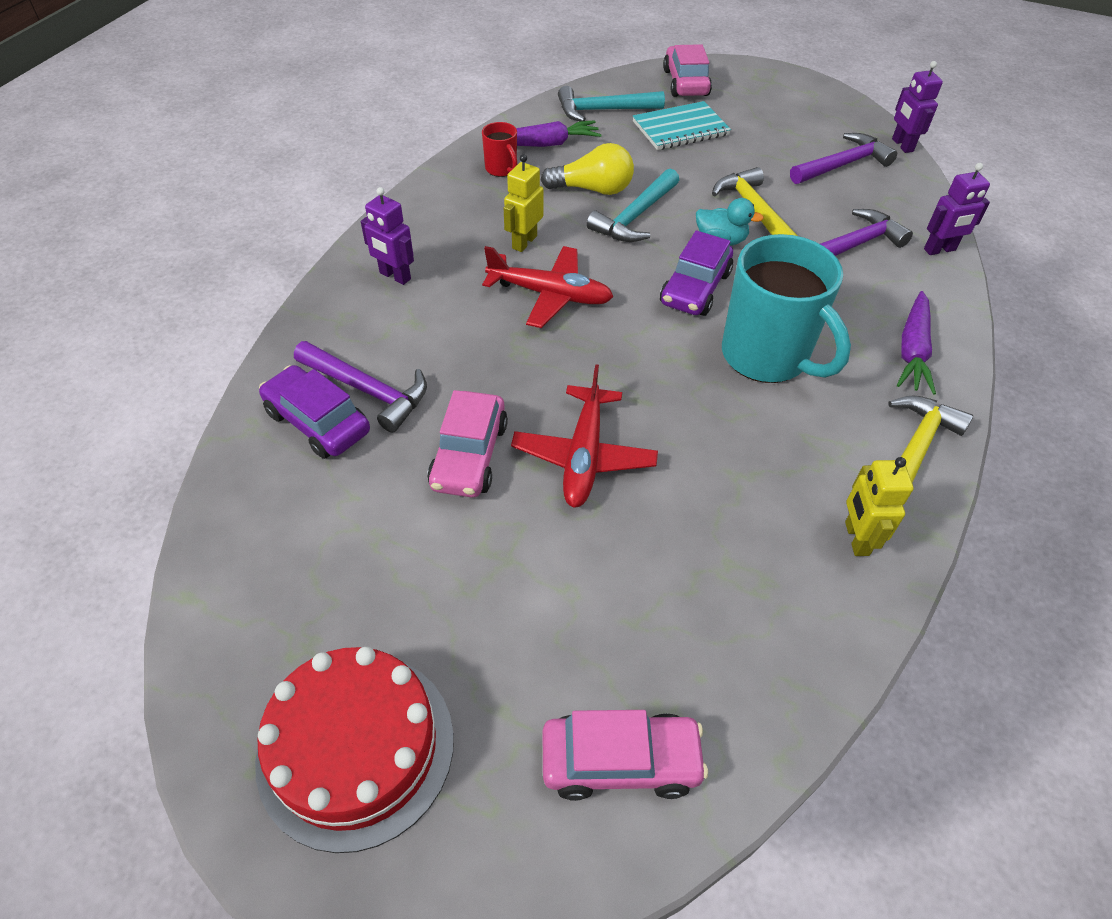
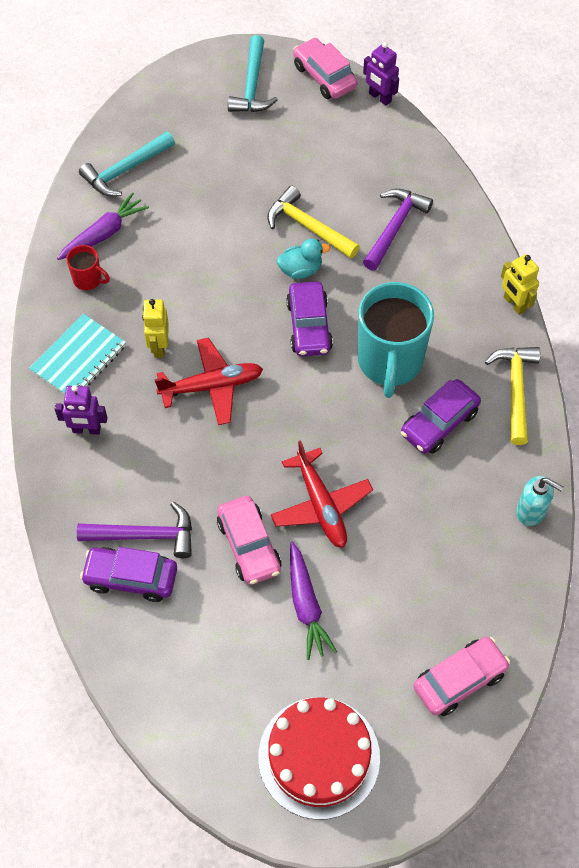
camera: 30 degrees left, 10 degrees up
(592, 189) = (174, 265): yellow light bulb -> none
(635, 216) = (224, 277): turquoise hammer -> turquoise hammer (252, 85)
(680, 128) = (201, 161): turquoise notebook -> turquoise notebook (78, 358)
(685, 83) = (172, 102): pink car -> pink car (324, 76)
(766, 357) = (389, 362): turquoise mug -> turquoise mug turned 75 degrees clockwise
(790, 441) = (439, 423): none -> purple car
(842, 165) = (346, 142): purple hammer -> none
(856, 538) = (511, 473): yellow robot -> yellow robot (514, 304)
(859, 597) = (531, 511): none -> turquoise soap dispenser
(912, 350) = (478, 306): purple carrot -> purple carrot (306, 605)
(940, 250) = (455, 200): purple robot -> none

